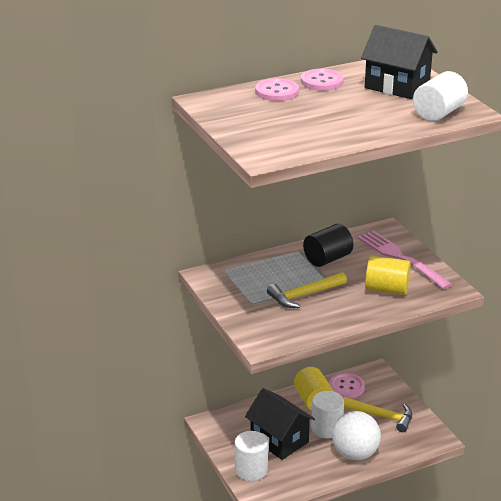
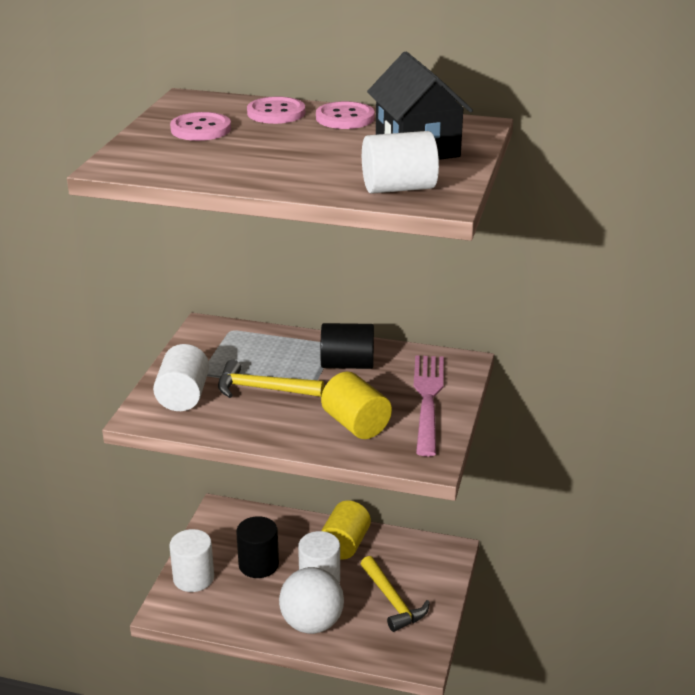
camera: 40 degrees right, 0 degrees up
(266, 321) = (183, 396): none -> white cylinder
(279, 440) = (258, 564): black house -> black cylinder
(346, 387) = (397, 549): pink button -> pink button (201, 129)

